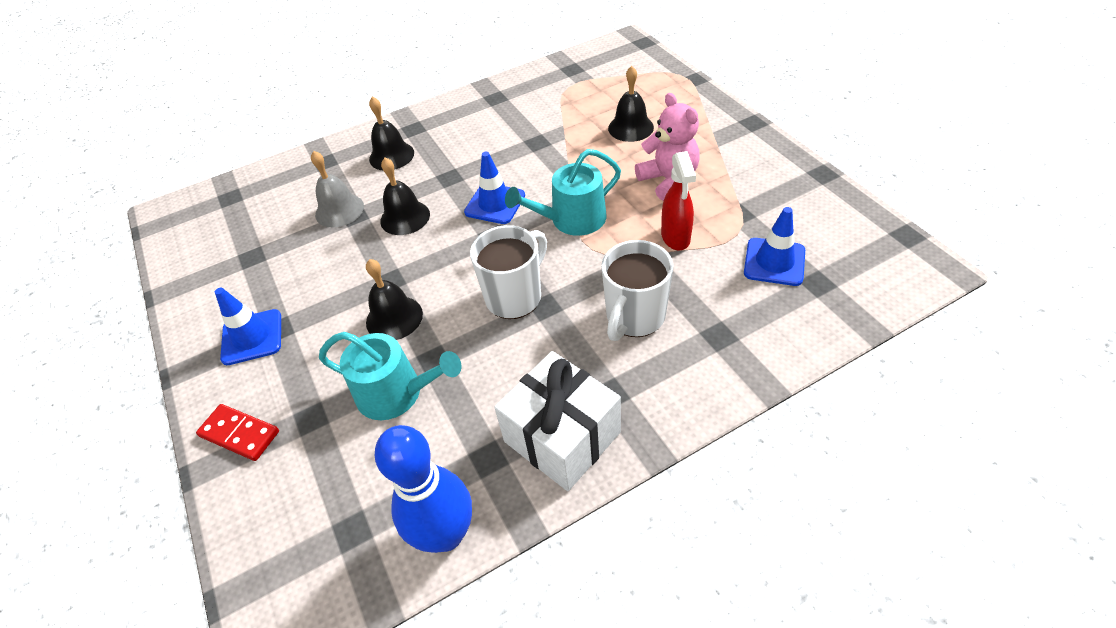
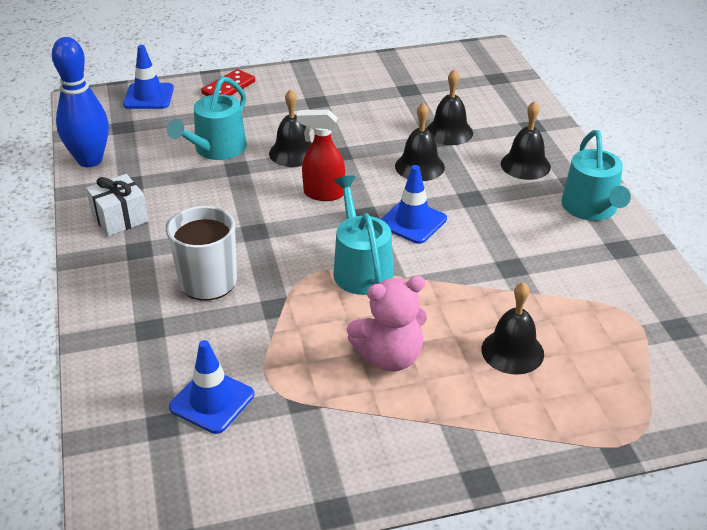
camera: 100 degrees right, 10 degrees down
(252, 337) = (315, 91): blue traffic cone -> blue traffic cone (149, 96)
(339, 210) = (449, 132): grey bell -> black bell
(448, 115) = (591, 208): none -> turquoise watering can
(515, 297) = (276, 216): white mug -> none
(562, 437) = (120, 218): white gift -> white gift, size x0.64
(675, 237) = (292, 336): red spray bottle -> red spray bottle (323, 194)

